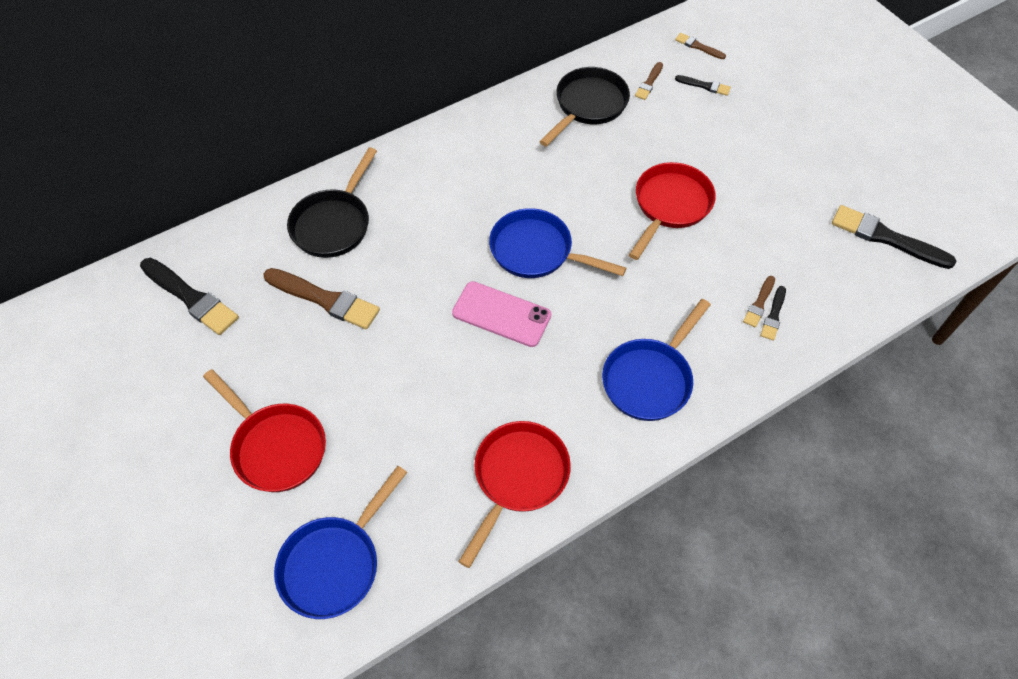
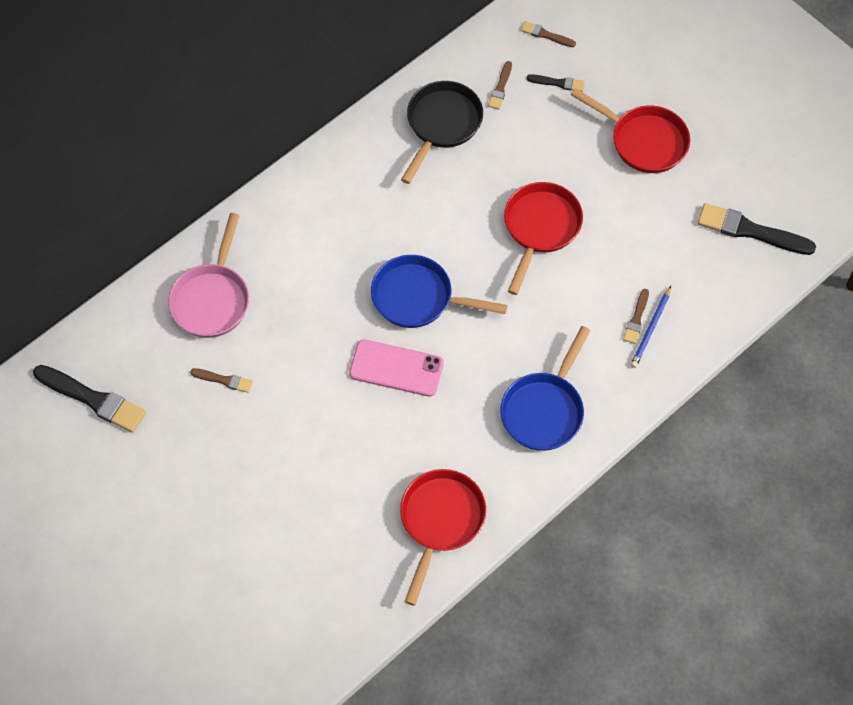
camera: 10 degrees left, 5 degrees up
(276, 447) = (216, 529): red pan -> red pan (644, 141)
(325, 299) = (224, 380): brown brush -> brown brush, size x0.51
(334, 224) = (212, 299): black pan -> pink pan
(334, 563) = (295, 622): blue pan -> none
(773, 315) = (651, 329): black brush -> blue pencil

